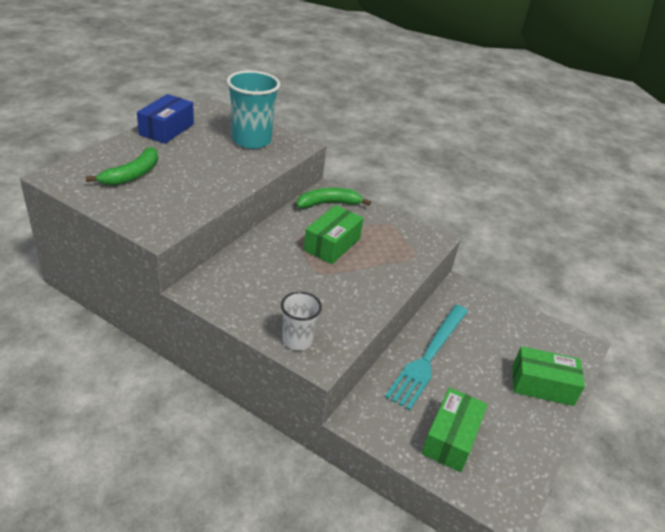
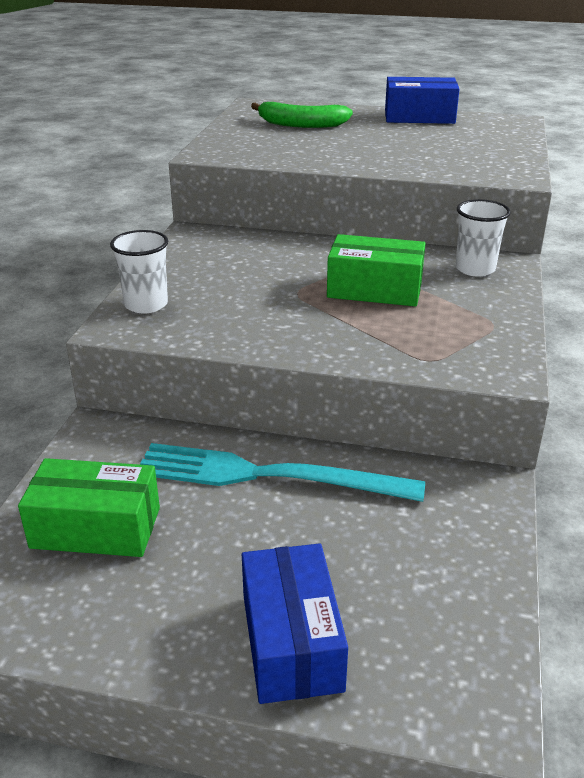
camera: 75 degrees right, 5 degrees down
(251, 140) = (473, 152): turquoise cup -> none
(328, 203) = (475, 269): green banana -> white cup
(542, 385) = (291, 641): green box -> blue box

